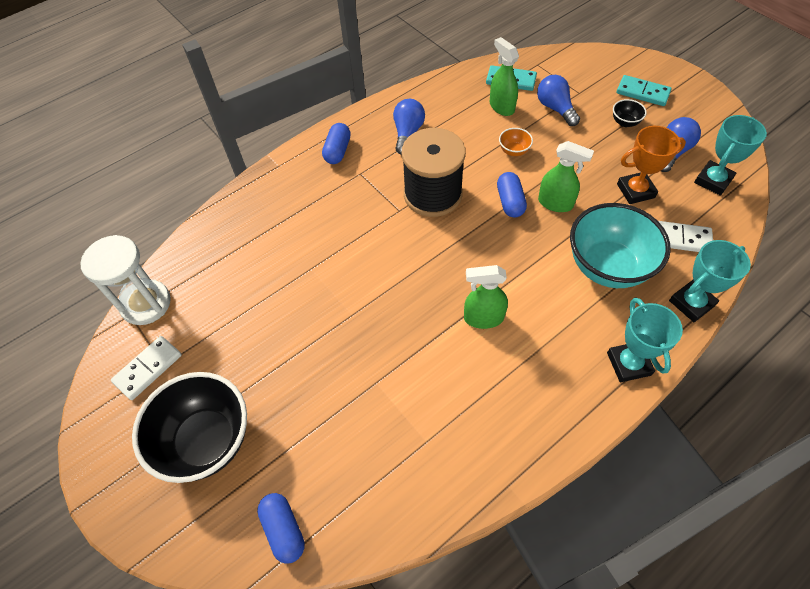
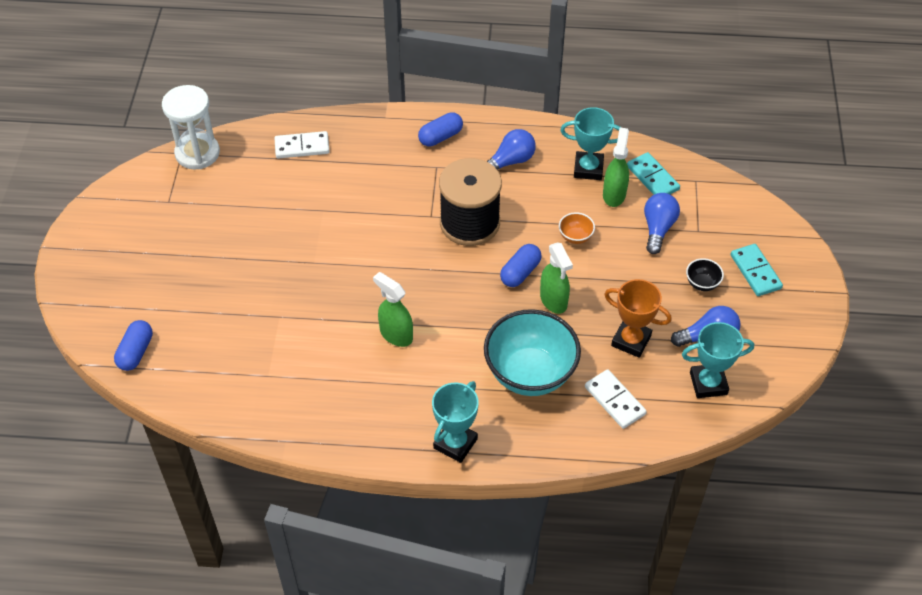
camera: 40 degrees right, 5 degrees down
(148, 369) = (158, 197): white domino -> white domino (302, 147)
(207, 441) = (146, 268): black bowl -> none
(691, 303) = (557, 447): turquoise trophy -> turquoise trophy (588, 169)

